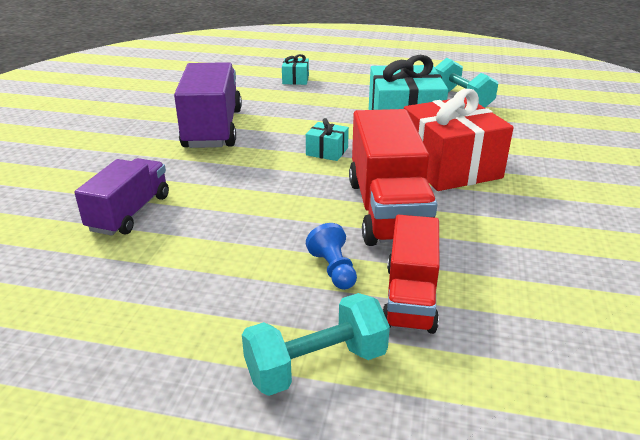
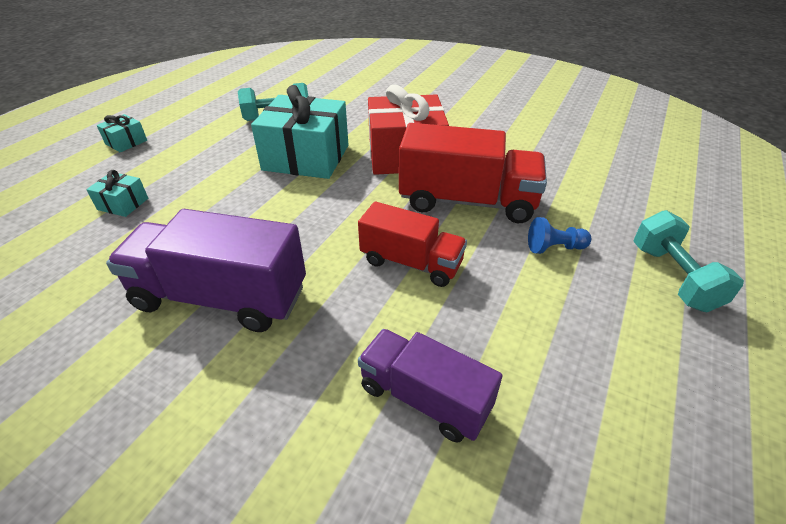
camera: 75 degrees left, 10 degrees up
(327, 151) = (341, 214): turquoise gift -> turquoise gift (126, 142)
(410, 297) = (589, 217): red truck -> red truck (411, 262)

